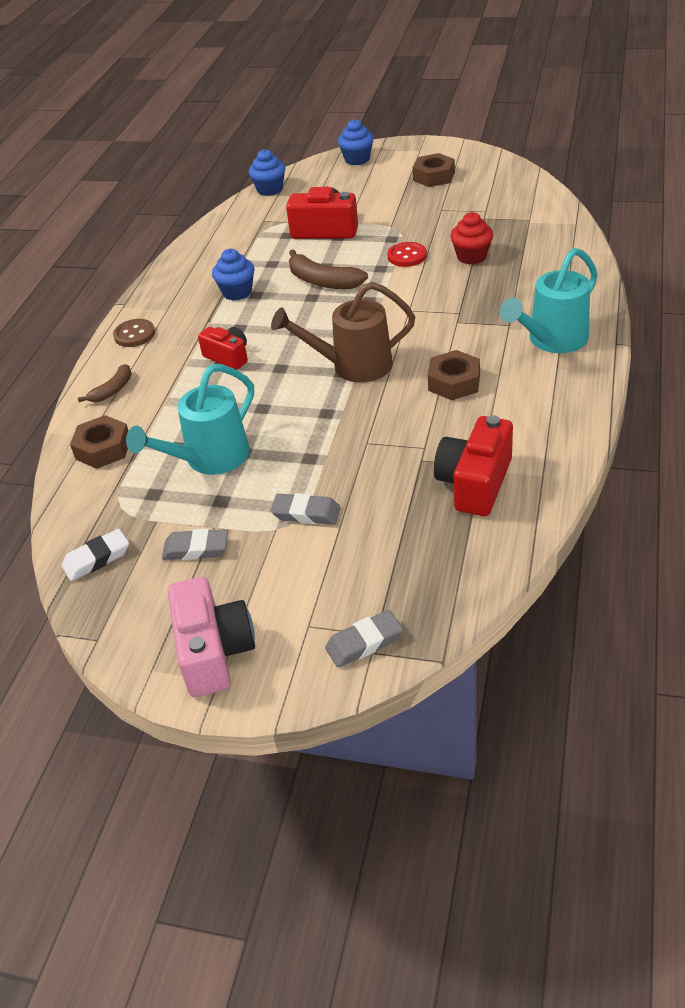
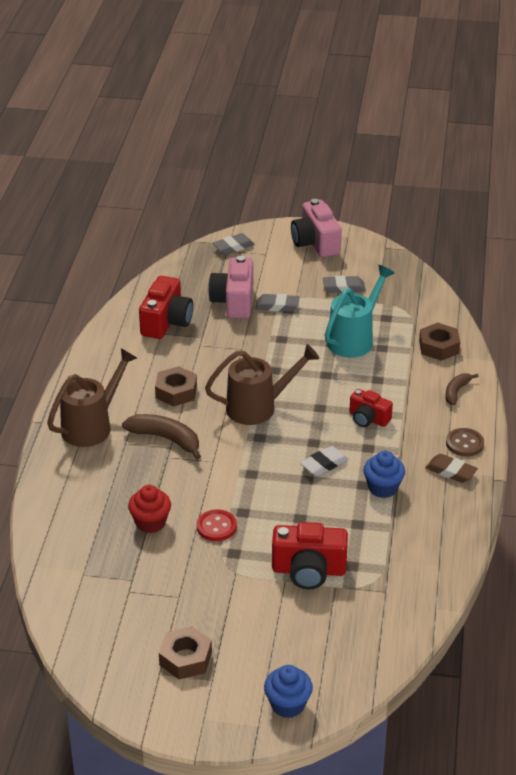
camera: 170 degrees right, 5 degrees down
(97, 559) = (406, 283): white eraser -> white eraser (324, 464)
(162, 308) = (451, 471): none -> brown eraser
(270, 190) = (393, 648): blue cupcake -> none
(322, 281) = (299, 498): brown banana -> brown banana (166, 439)
(371, 521) = (234, 301): none -> pink camera
(552, 340) = (92, 426): turquoise watering can -> brown watering can

